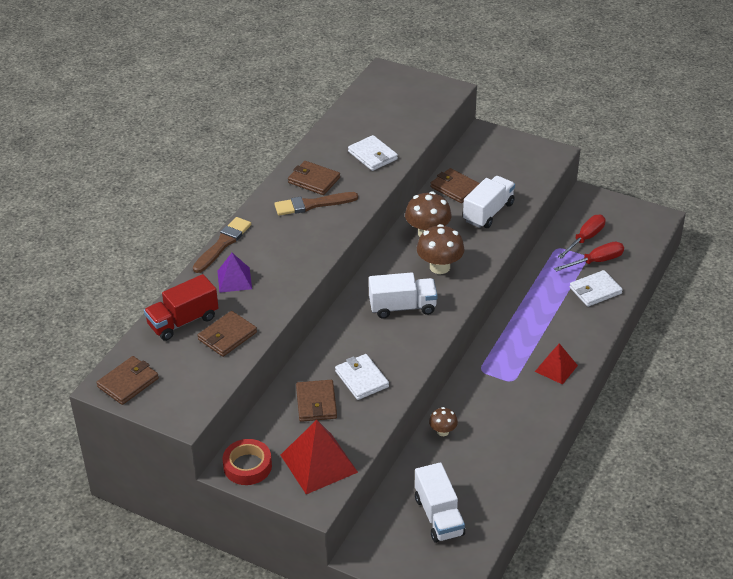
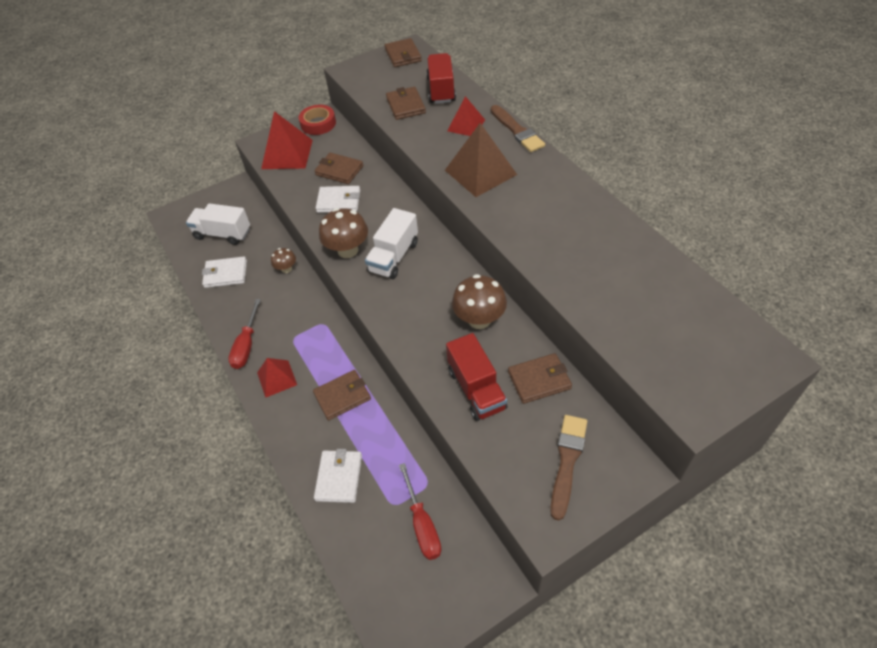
camera: 125 degrees right, 10 degrees up
(234, 280) = (466, 125): purple pyramid -> red pyramid
(298, 245) = (480, 172): none -> brown pyramid
(312, 204) = (532, 199): brown brush -> brown brush (567, 461)
(314, 180) = (571, 213): brown wallet -> brown wallet (342, 396)
(372, 155) = (587, 273): white wallet -> white wallet (225, 274)
(439, 267) = (423, 306): brown mushroom -> brown mushroom (348, 250)
(488, 212) = (476, 389): white truck -> red truck
(596, 261) = (379, 510): red screwdriver -> red screwdriver (246, 345)

